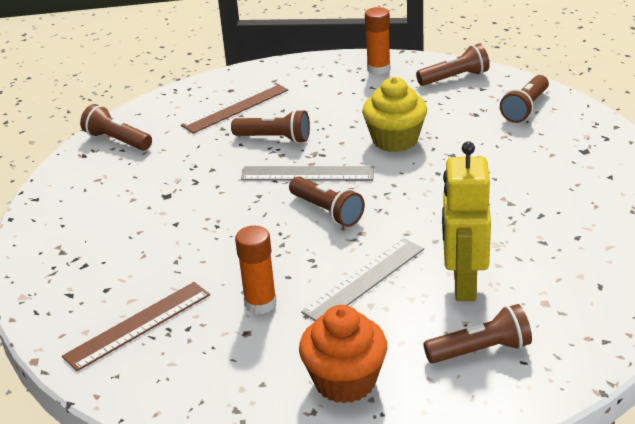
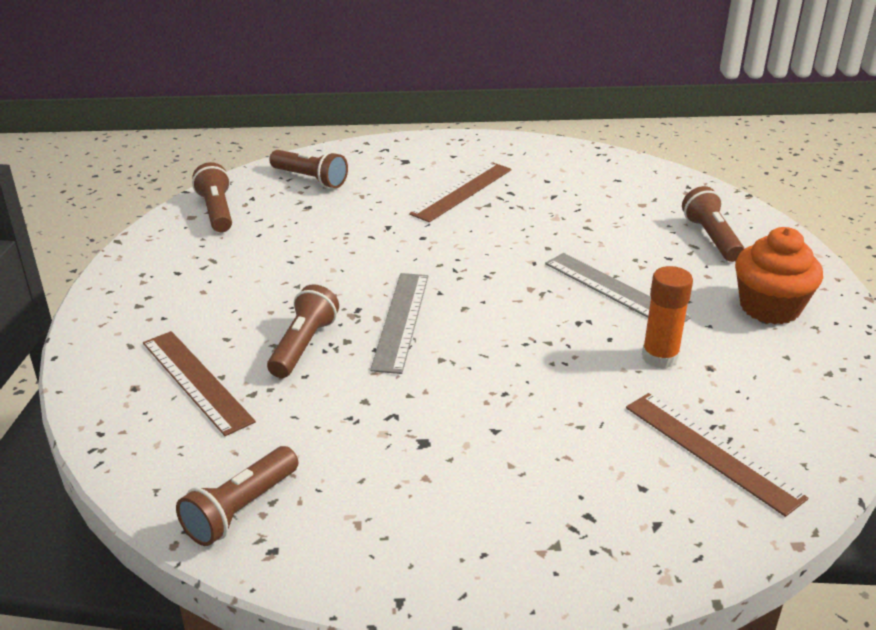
camera: 90 degrees left, 0 degrees up
(327, 211) = (486, 309): brown flashlight -> none
(378, 69) = (158, 259): orange glue stick -> none
(395, 140) = (344, 258): yellow cupcake -> none
(463, 284) = (619, 238): yellow robot -> none
(531, 187) = (462, 191): none -> brown ruler

